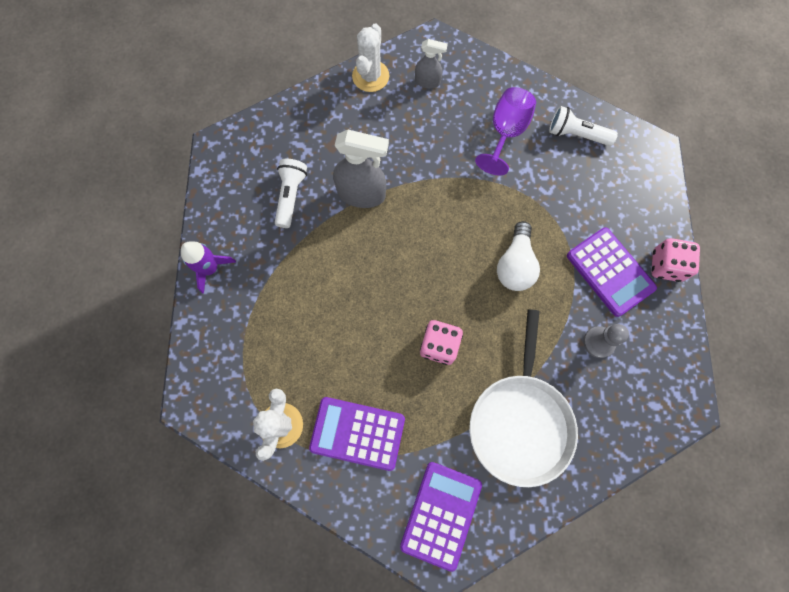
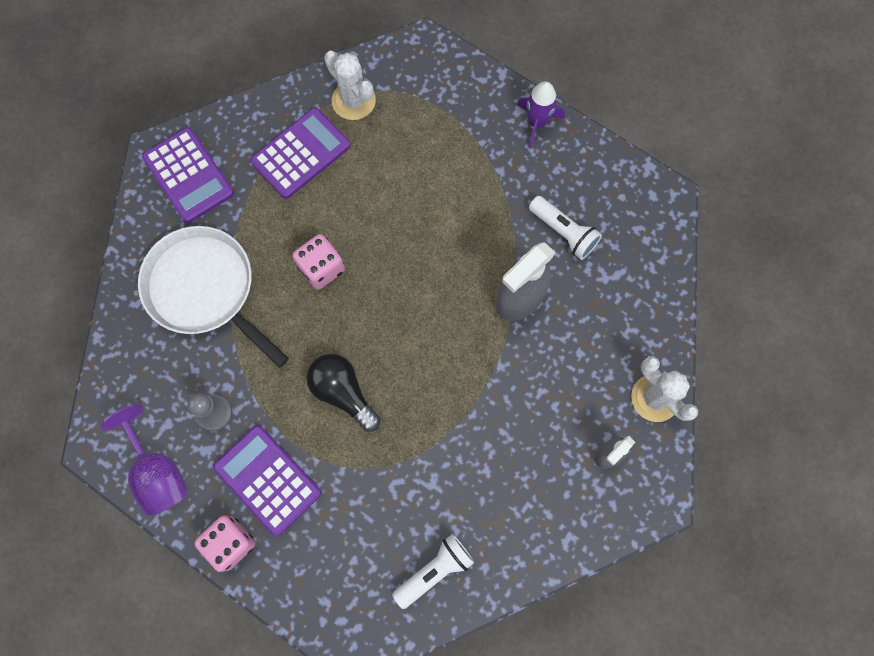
camera: 125 degrees right, 0 degrees up
(505, 133) = (489, 493): purple goblet -> purple goblet (158, 473)
(515, 265) = (343, 392): white light bulb -> black light bulb
(610, 272) = (267, 480): purple calculator -> purple calculator turned 45 degrees clockwise

